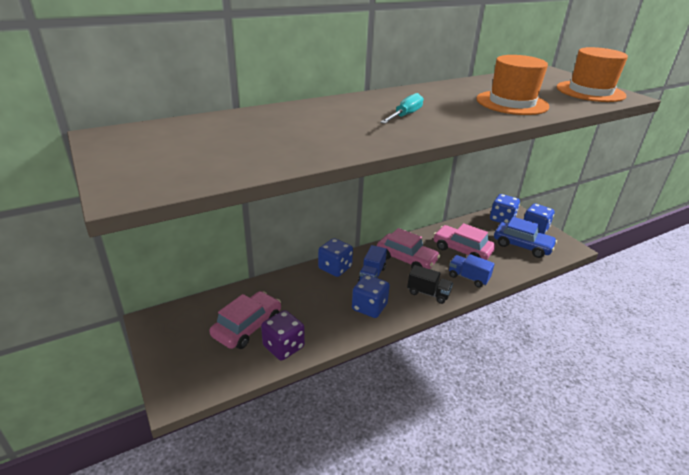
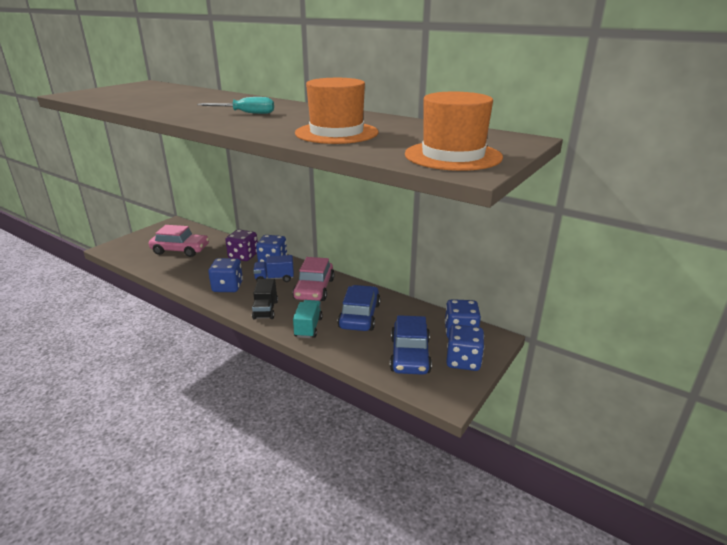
camera: 65 degrees right, 5 degrees down
(283, 347) = (164, 266): purple dice -> purple dice (243, 256)
(462, 250) = (359, 316): pink car -> blue car
(468, 278) = (308, 327): blue truck -> turquoise truck

